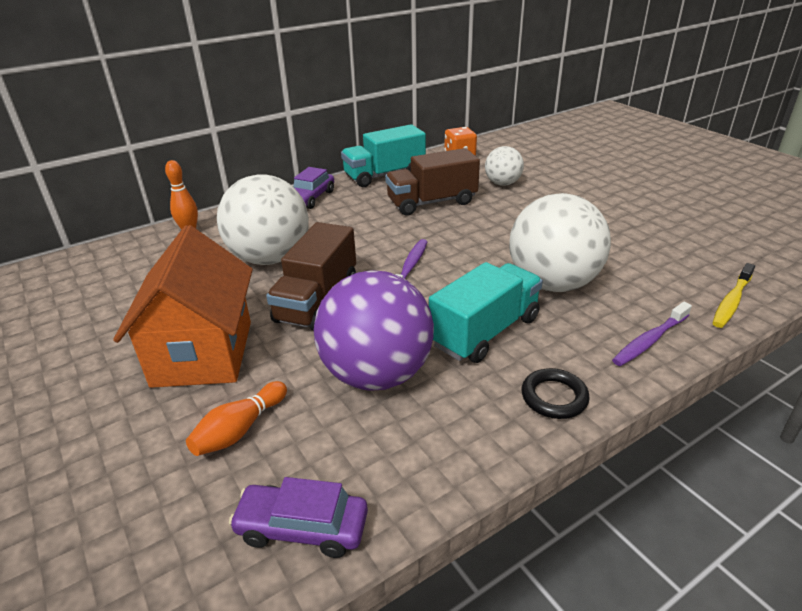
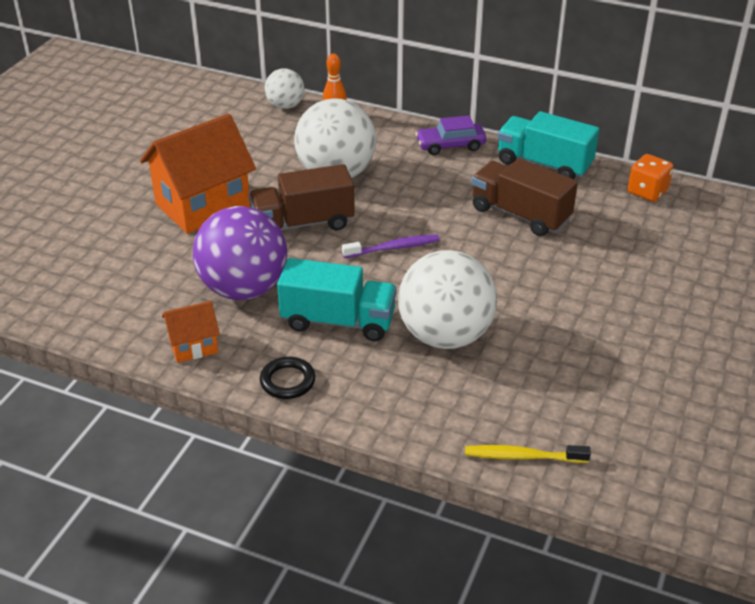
camera: 55 degrees right, 5 degrees up
(240, 430) = (149, 257): orange bowling pin -> none
(302, 527) = (97, 317): purple car -> none
(440, 450) = (193, 346): none -> orange house
(502, 183) = (614, 243): white ball -> white ball (285, 106)
(650, 340) = (407, 415): purple toothbrush -> none

